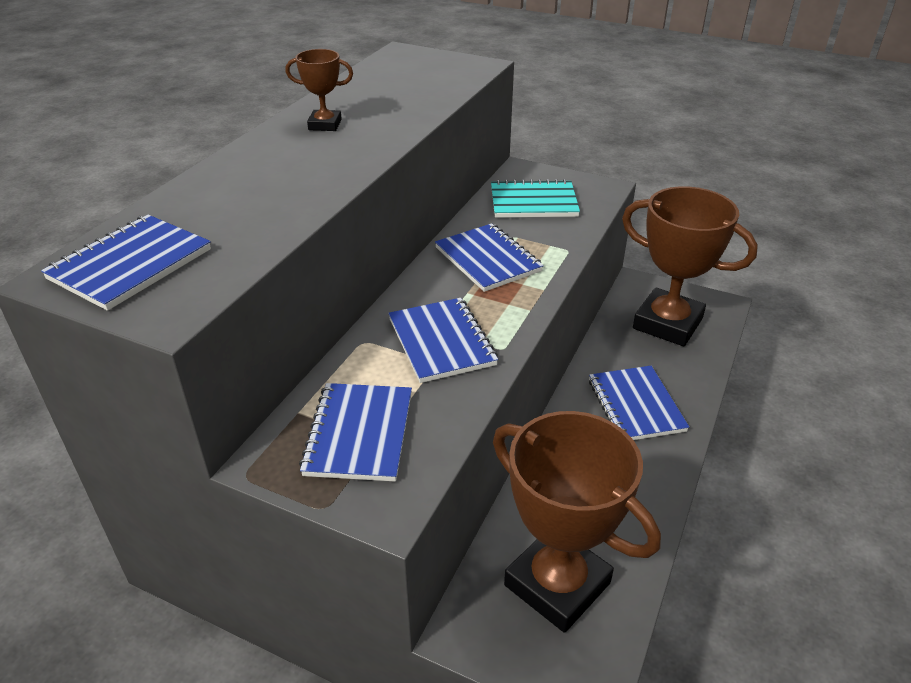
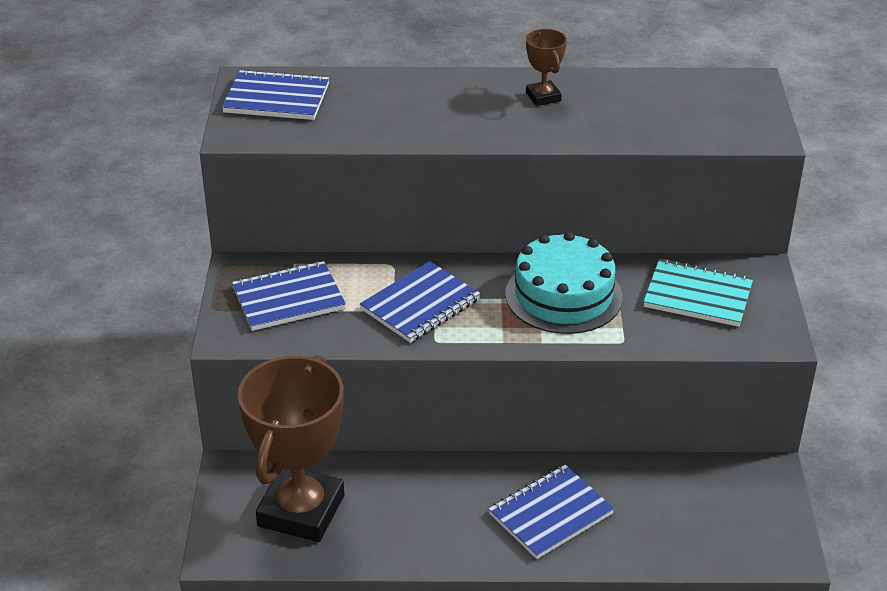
camera: 65 degrees right, 0 degrees up
(488, 259) = (563, 295): blue notebook -> turquoise cake
(533, 202) = (698, 295): turquoise notebook -> turquoise notebook turned 45 degrees counterclockwise
(667, 323) = (711, 512): brown trophy -> none

